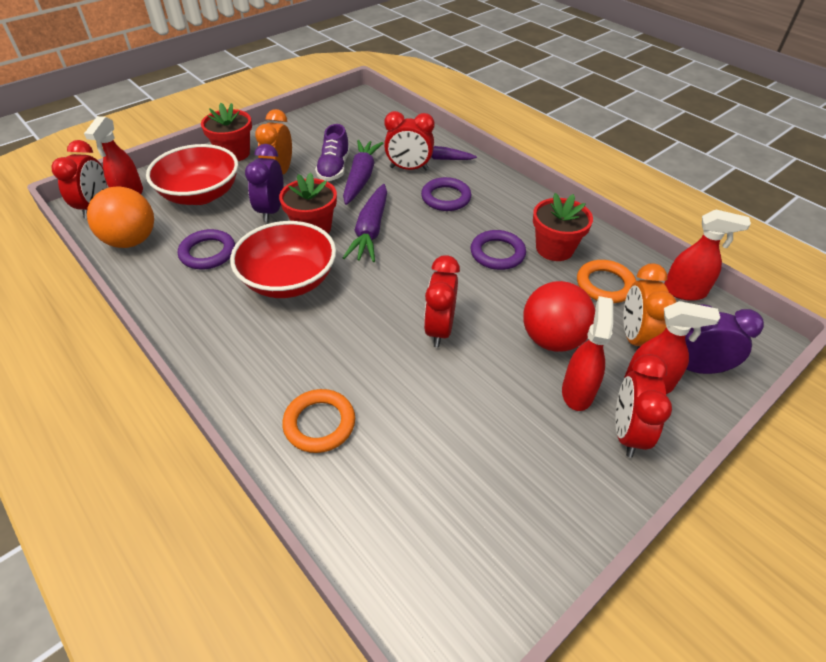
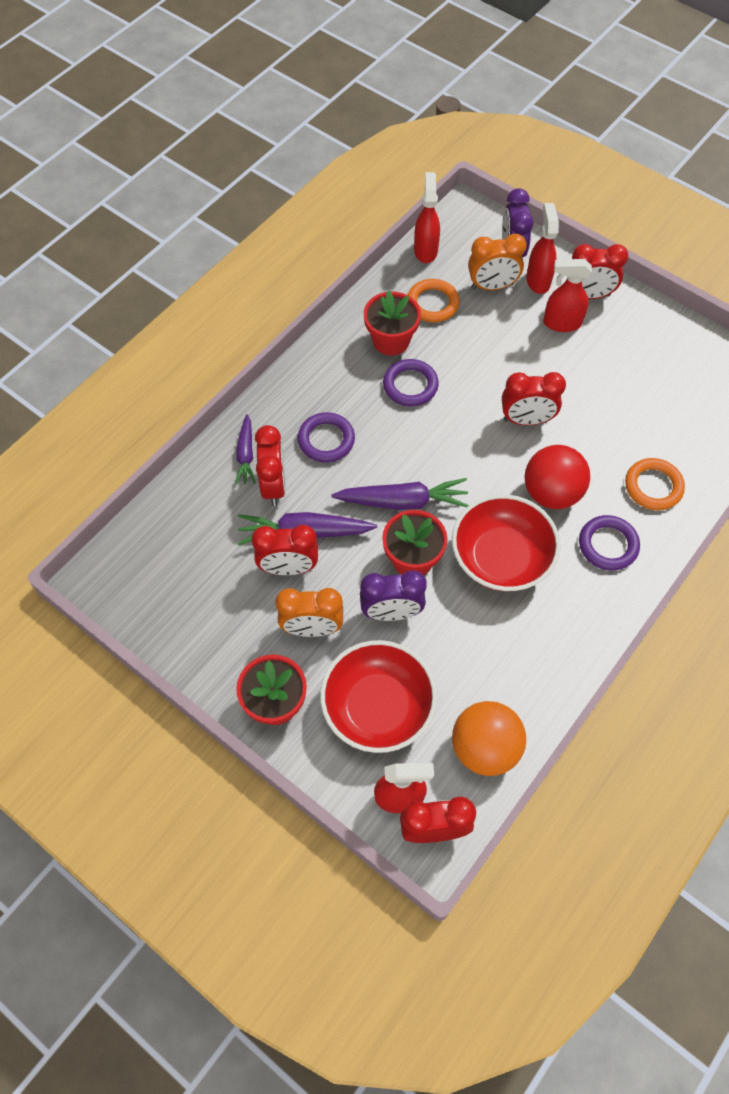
camera: 100 degrees left, 15 degrees up
(208, 253) = (482, 653): purple ring -> purple ring (608, 545)
(334, 168) = (288, 568): purple shoe -> red clock
(552, 339) = (511, 340): red ball -> red ball (551, 493)

